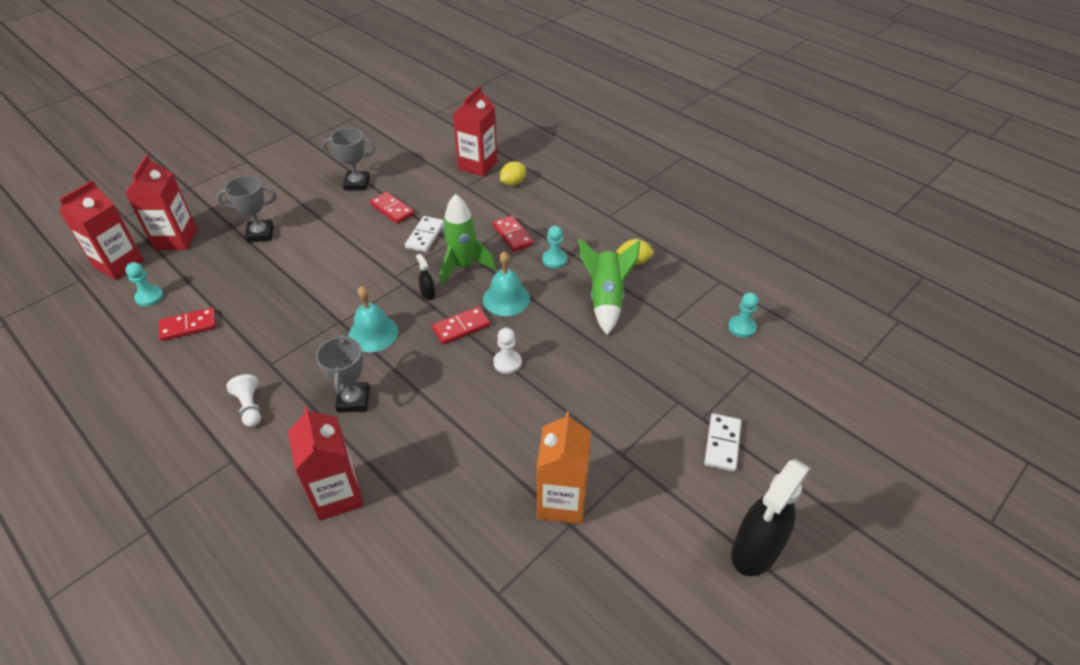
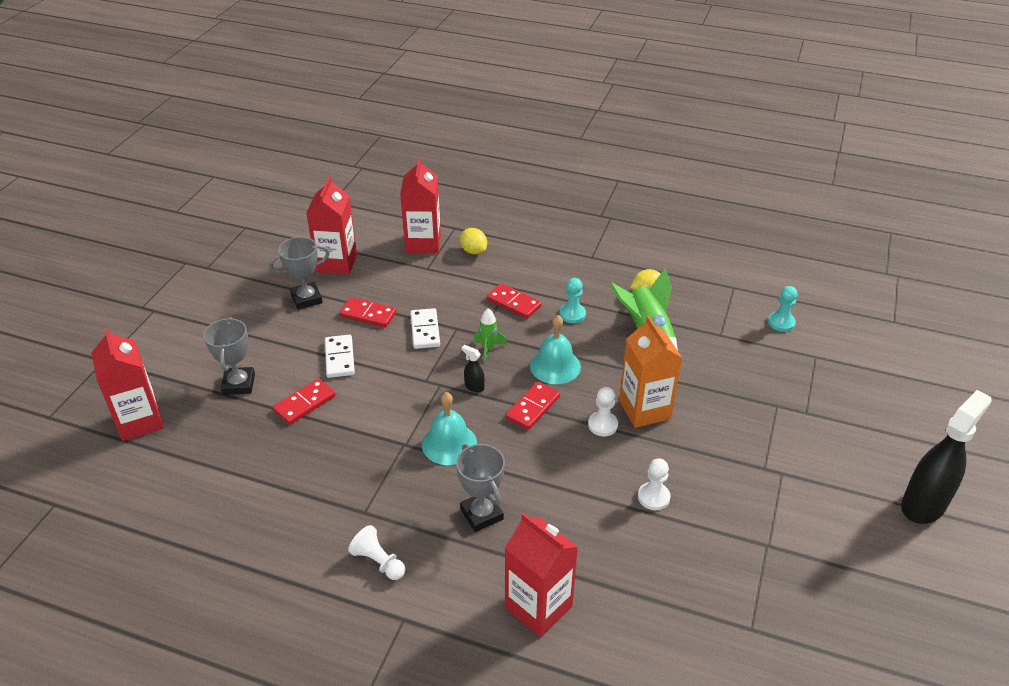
camera: 25 degrees left, 5 degrees down
(119, 264) = (91, 471): red carton -> red carton (337, 263)
(149, 297) = (162, 493): turquoise pawn -> none
(188, 326) = (237, 507): red domino -> red domino (305, 403)
(260, 234) = (239, 384): grey trophy -> grey trophy turned 60 degrees counterclockwise
(463, 266) = (488, 349): green rocket -> green rocket, size x0.54
(502, 441) = (653, 497): none -> white pawn
(513, 183) = (473, 251): yellow lemon -> yellow lemon turned 60 degrees counterclockwise
(562, 501) = (744, 528): orange carton -> orange carton (644, 409)
(722, 444) = (837, 428): white domino -> white domino (340, 358)
(754, 551) = (923, 505): black spray bottle -> black spray bottle turned 150 degrees counterclockwise

